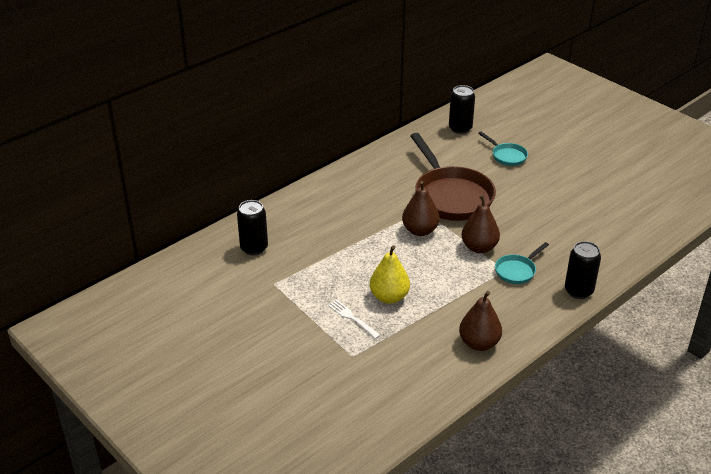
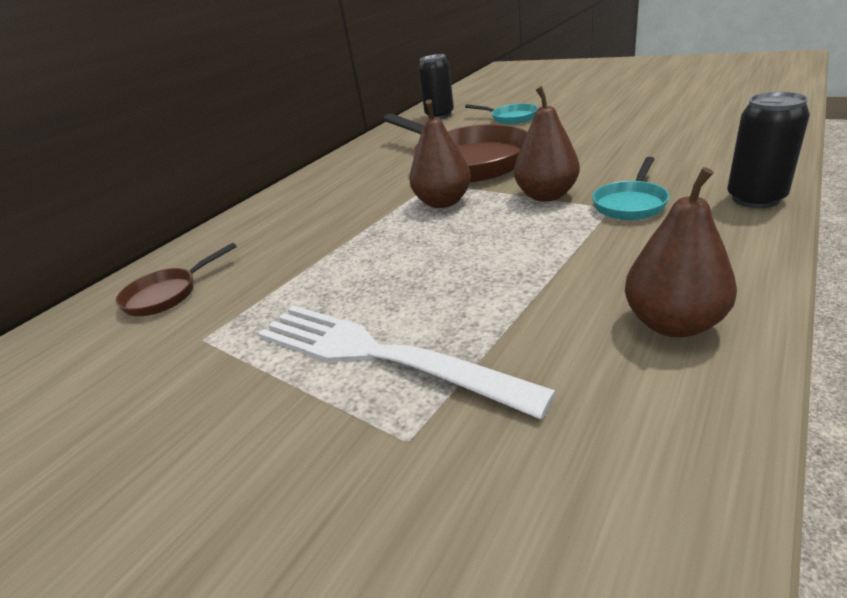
camera: 10 degrees left, 5 degrees down
(254, 248) = (167, 294): black can -> brown pan
(352, 318) = (378, 355): white fork -> white fork, size x2.15
(389, 297) = (438, 297): yellow pear -> none

